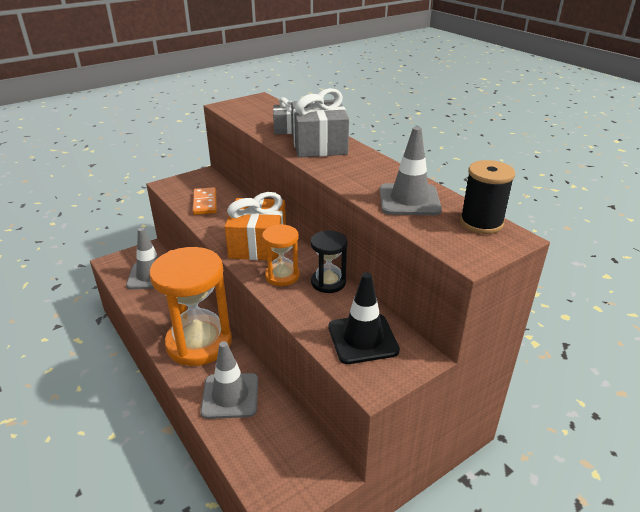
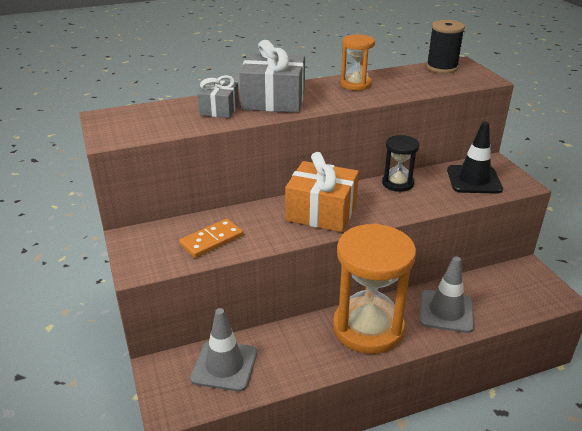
camera: 75 degrees left, 0 degrees up
(205, 203) = (211, 240): orange domino -> orange domino turned 45 degrees counterclockwise
(282, 276) = (382, 205): orange hourglass -> orange hourglass (355, 84)
(409, 200) = (402, 82): grey traffic cone -> none

